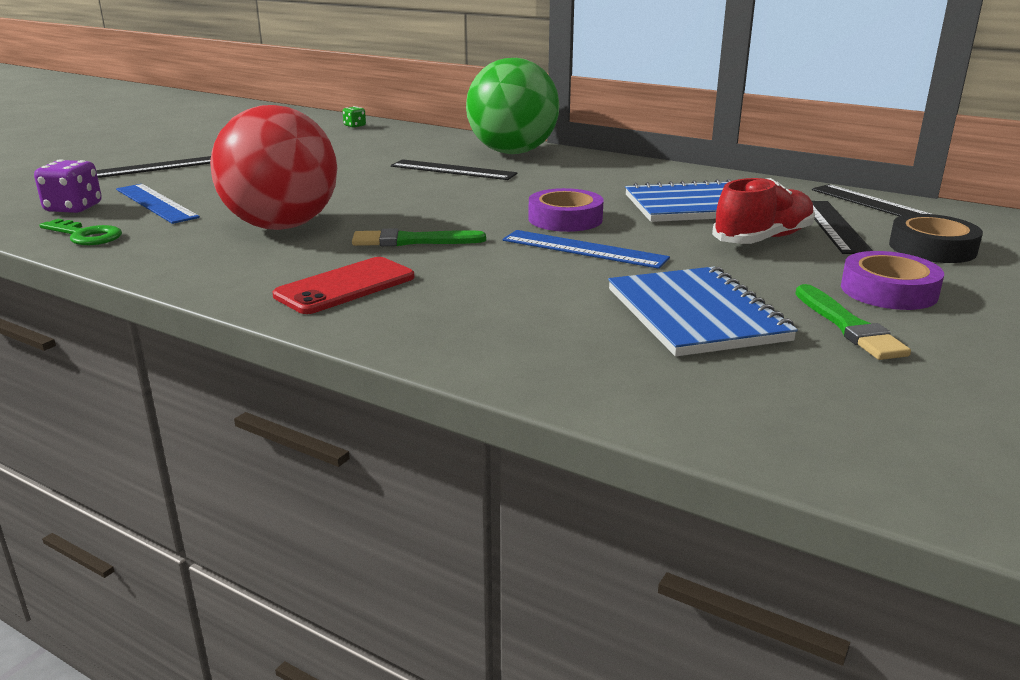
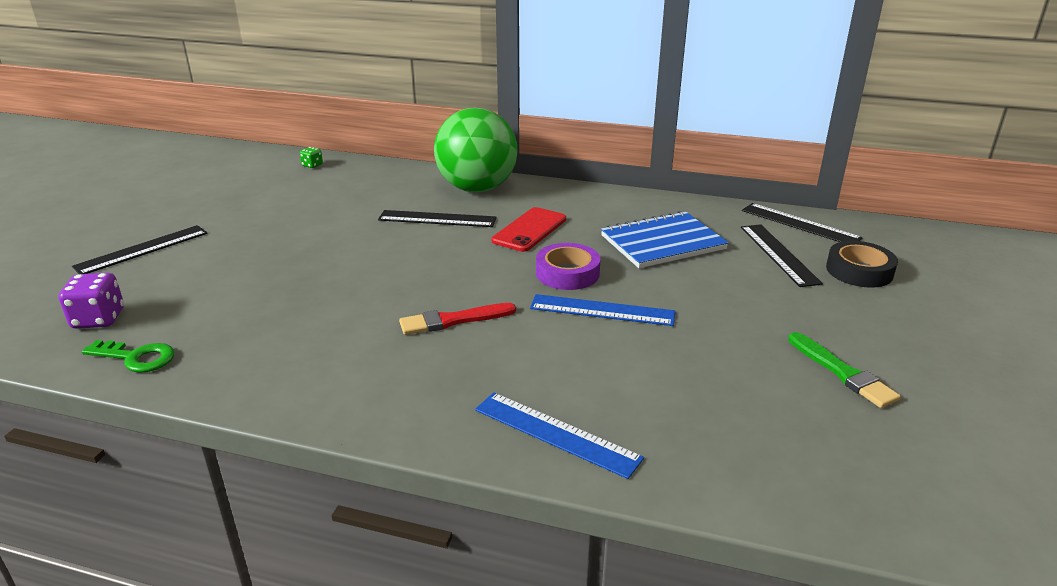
camera: 15 degrees left, 5 degrees up
(156, 203) = (180, 300): blue ruler -> blue ruler (556, 433)
(282, 226) = (323, 317): red ball -> none
(345, 286) = (427, 390): red phone -> red phone (529, 230)
(412, 241) = (453, 320): green brush -> red brush
(696, 315) = (728, 378): blue notebook -> none
(763, 239) = (734, 277): red shoe -> none
(888, 291) = (851, 326): purple tape -> none

